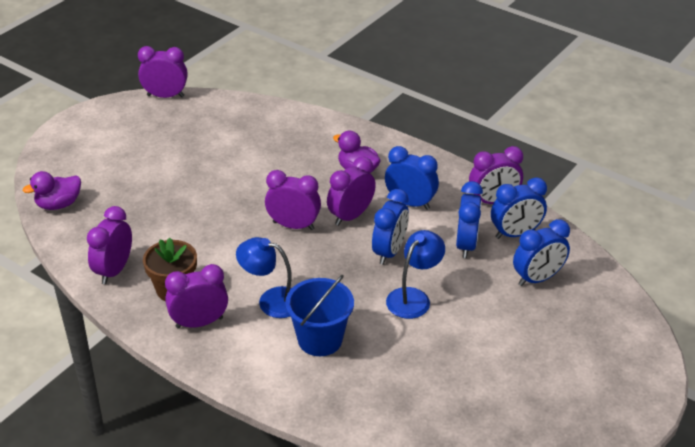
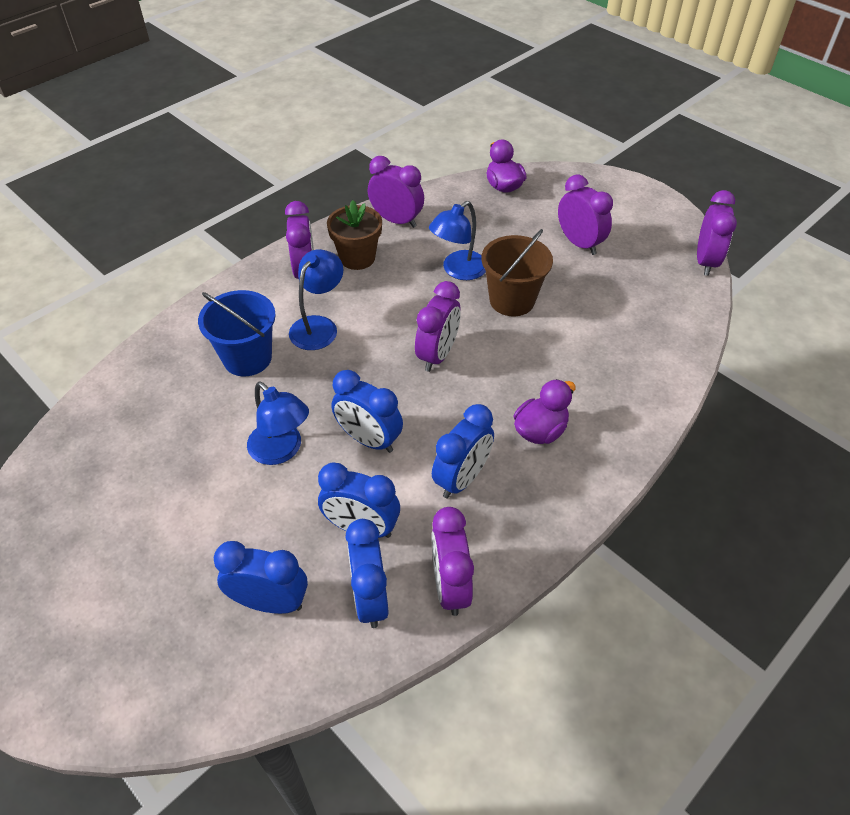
camera: 100 degrees right, 10 degrees up
(187, 223) = (458, 270): none -> blue lamp
(222, 190) = (512, 300): none -> brown bucket
(350, 216) = (445, 410): purple clock -> purple clock (579, 243)
(537, 278) = (270, 602): blue clock -> blue clock turned 120 degrees clockwise

